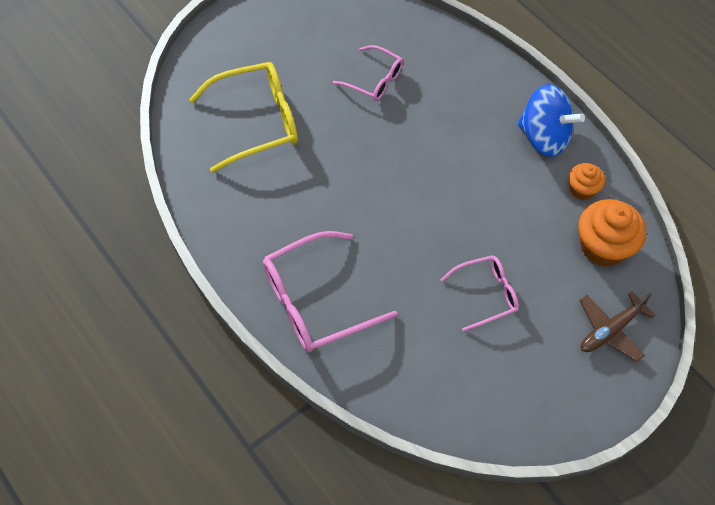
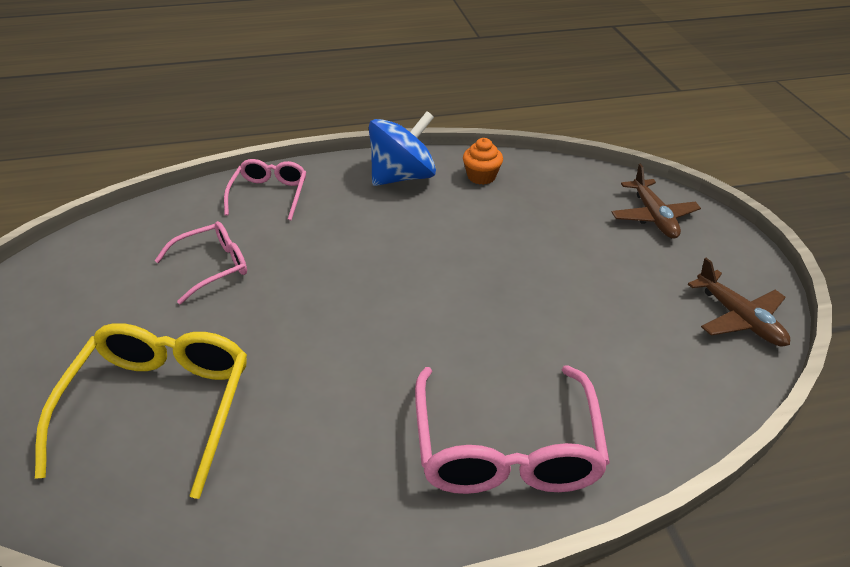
camera: 65 degrees left, 20 degrees down
(486, 294) = (572, 284): pink glasses -> pink glasses (269, 194)
(514, 416) = (739, 318): none -> brown plane
(603, 246) = (555, 187): orange cupcake -> none

